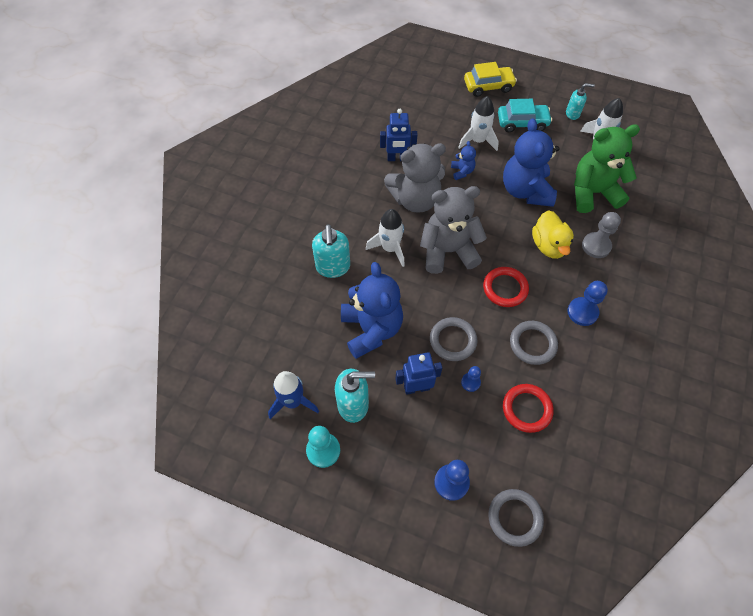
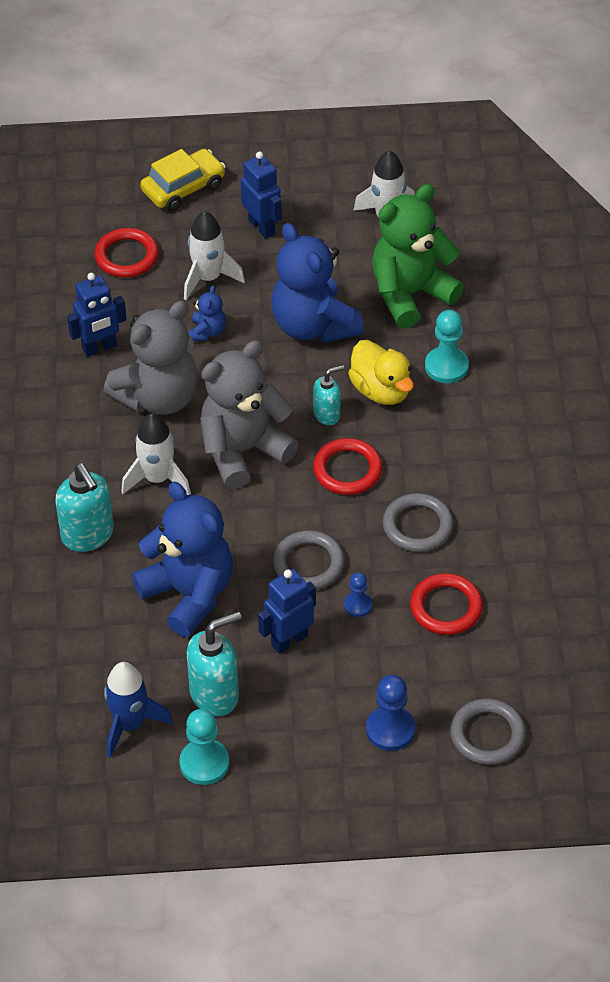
camera: 25 degrees left, 10 degrees down
(438, 113) = (126, 256): none -> red ring
(462, 171) = (207, 332): blue teddy bear -> blue teddy bear turned 45 degrees clockwise
(522, 122) = (262, 227): turquoise car -> blue robot
(572, 114) = (331, 187): turquoise soap dispenser -> turquoise soap dispenser (327, 414)
(582, 312) = (465, 460): blue pawn -> none
(596, 246) = (446, 366): grey pawn -> turquoise pawn

